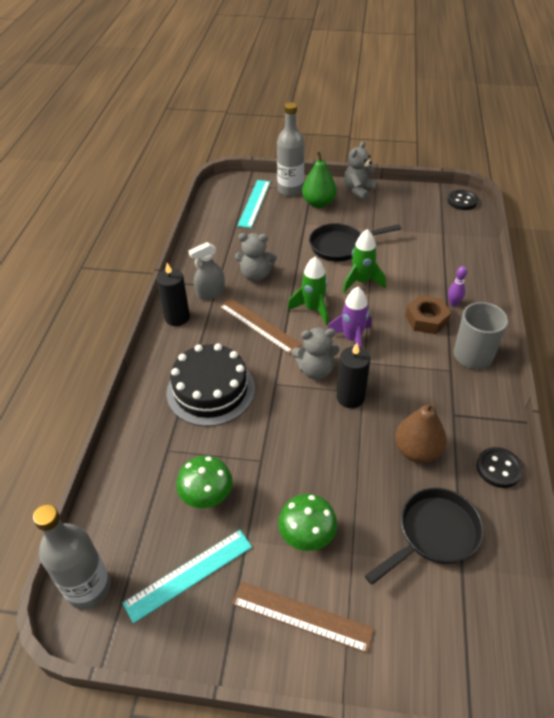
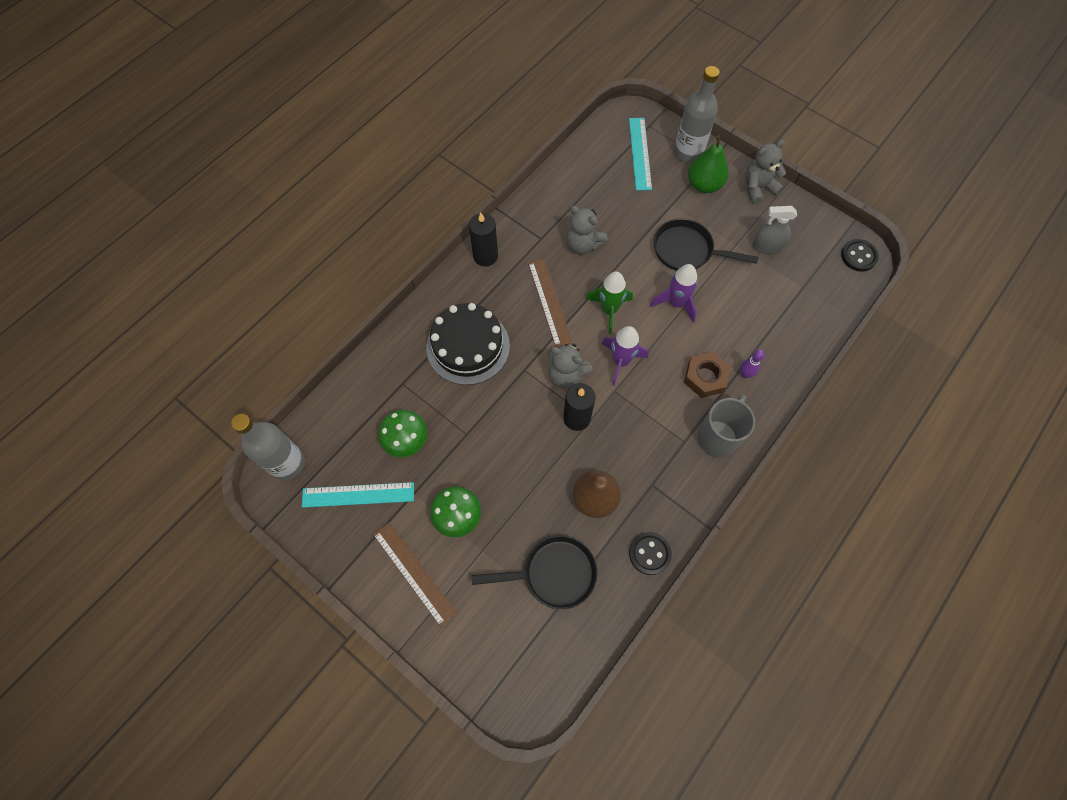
camera: 30 degrees right, 20 degrees up
(210, 293) = (530, 243): grey spray bottle -> grey spray bottle (767, 247)
(254, 203) = (640, 153): turquoise ruler -> turquoise ruler turned 45 degrees counterclockwise
(361, 282) = (675, 303): green rocket -> purple rocket

